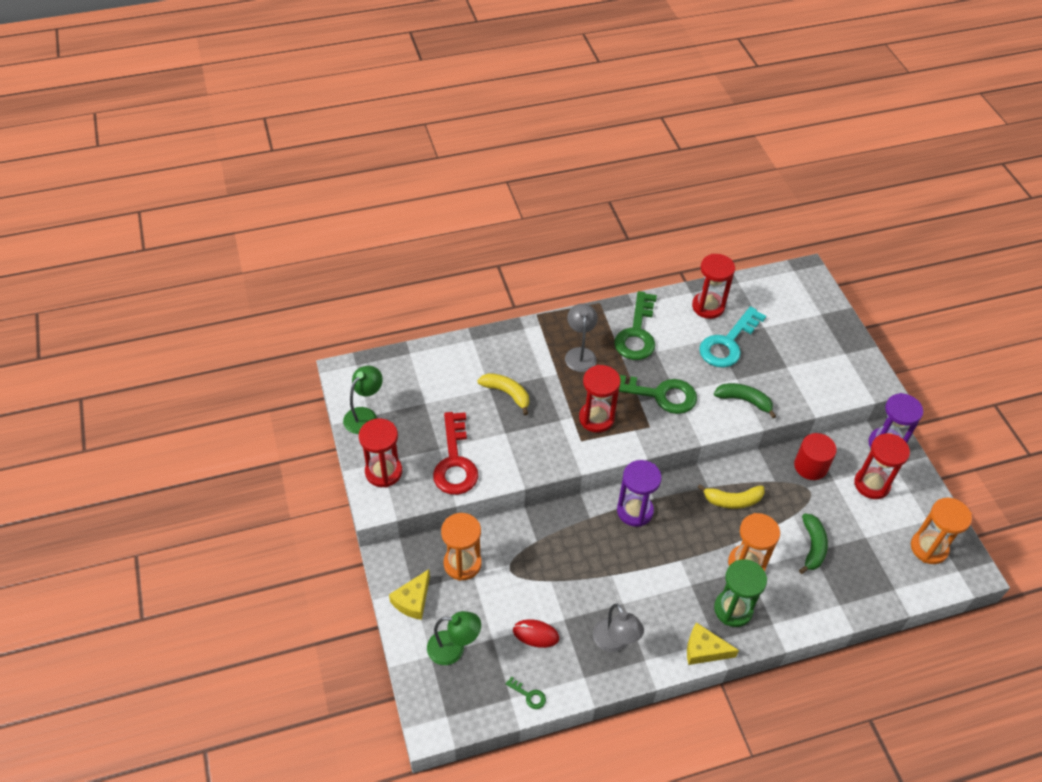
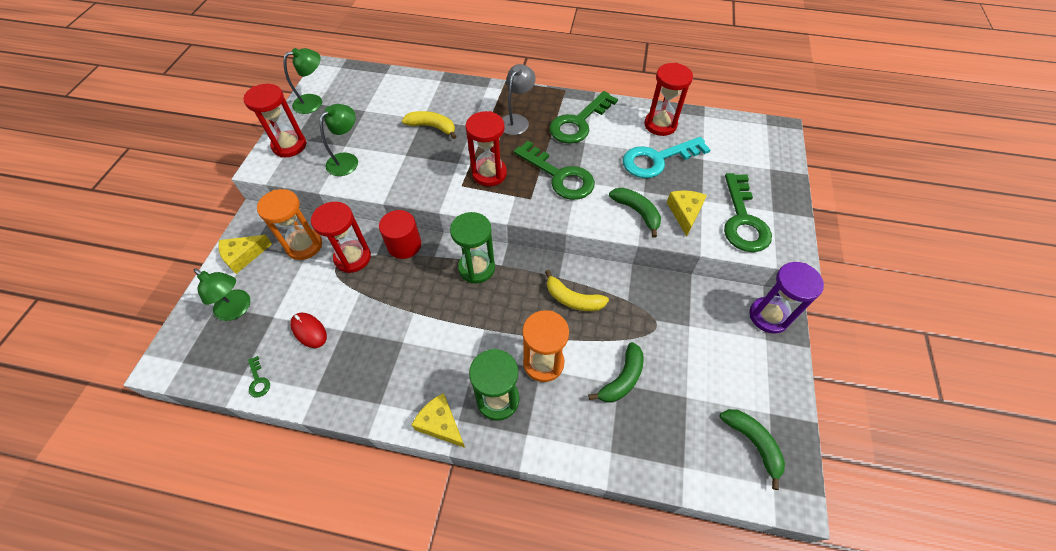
camera: 30 degrees right, 5 degrees up
(455, 462) = (347, 160): red key -> green lamp
(507, 393) = (432, 127): yellow banana -> yellow banana turned 45 degrees counterclockwise
(615, 642) = (367, 373): grey lamp -> none
(635, 511) = (477, 268): purple hourglass -> green hourglass
(781, 385) = (685, 213): none -> yellow cheese
(810, 466) = (673, 302): red cylinder -> red cylinder (404, 245)
(828, 372) = (743, 220): none -> green key
(871, 484) = (728, 348): red hourglass -> red hourglass (352, 258)
(929, 548) = (752, 443): orange hourglass -> green banana

